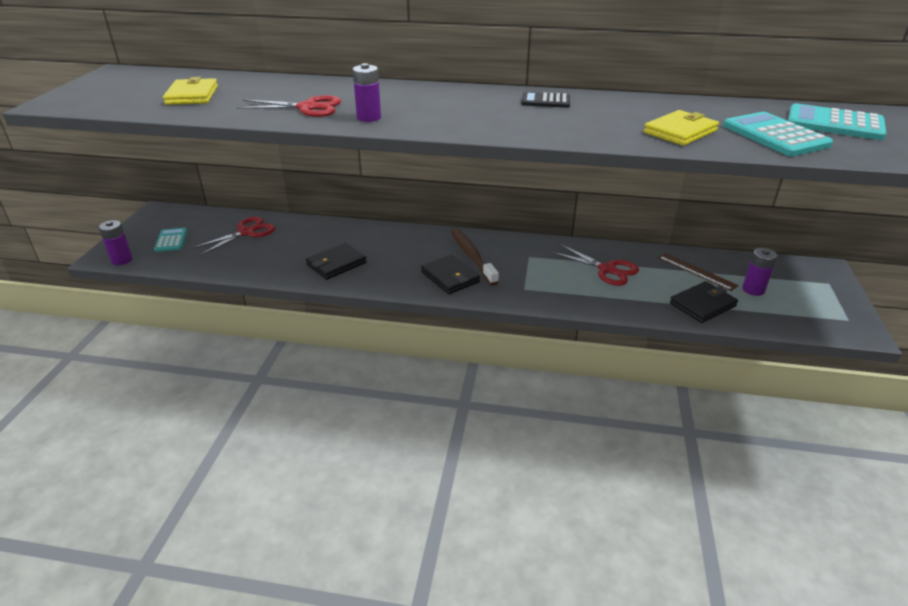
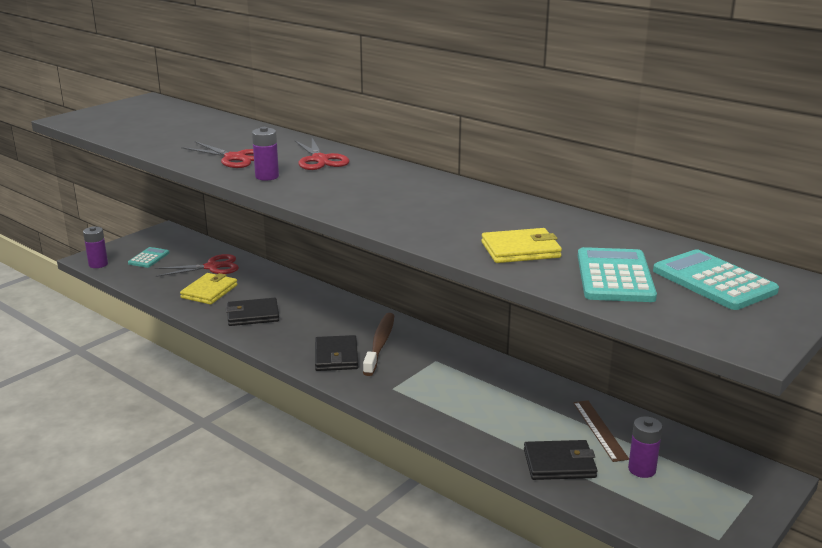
camera: 30 degrees right, 10 degrees down
(192, 95) = (169, 130): yellow wallet -> yellow wallet (209, 291)
(545, 101) = (446, 193): black calculator -> none
(607, 270) = (500, 397): red scissors -> red scissors (320, 160)

